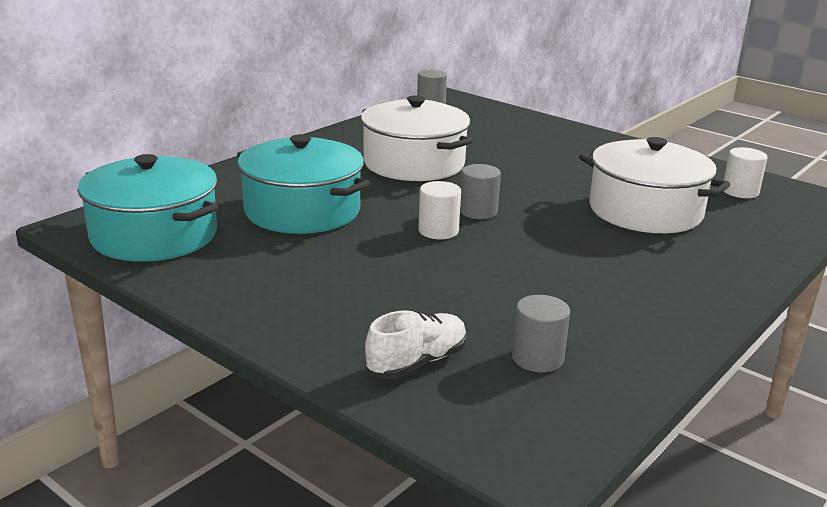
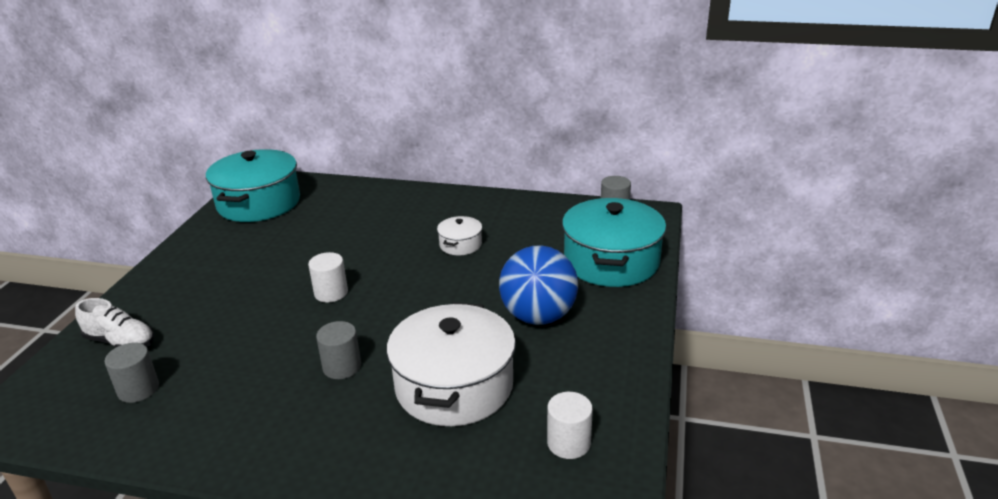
camera: 65 degrees right, 5 degrees up
(302, 210) = (330, 233): turquoise pot -> turquoise pot (611, 261)
(414, 163) = (460, 244): white pot -> white pot, size x0.47
(478, 211) = (382, 299): grey cylinder -> grey cylinder (342, 367)
(569, 164) = (538, 316): none -> blue ball

